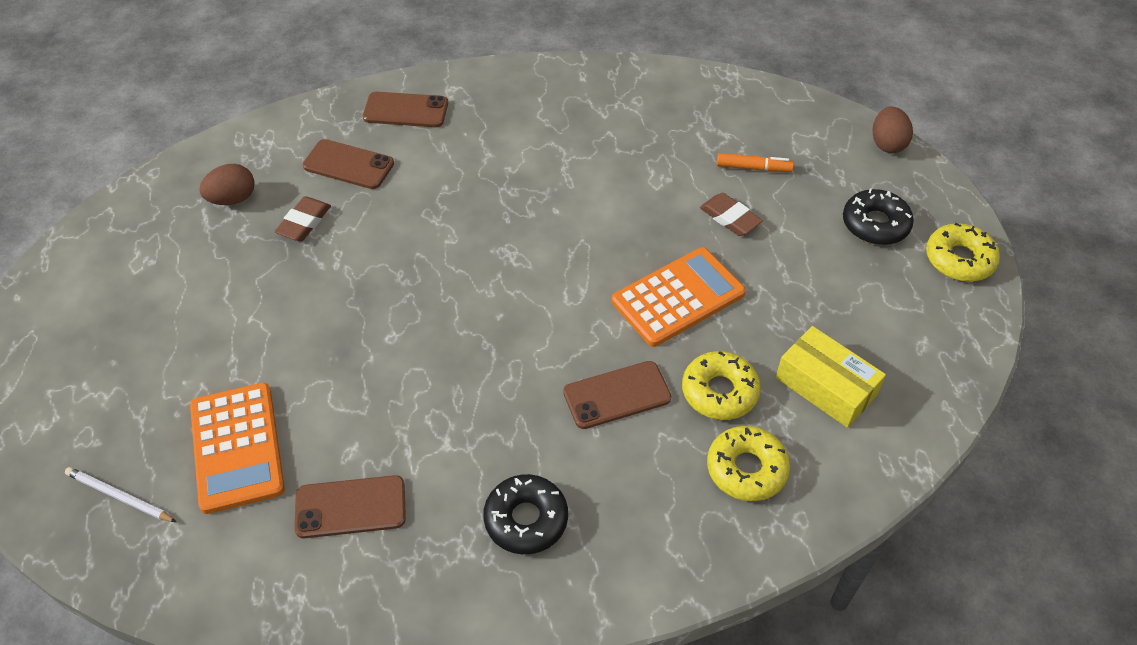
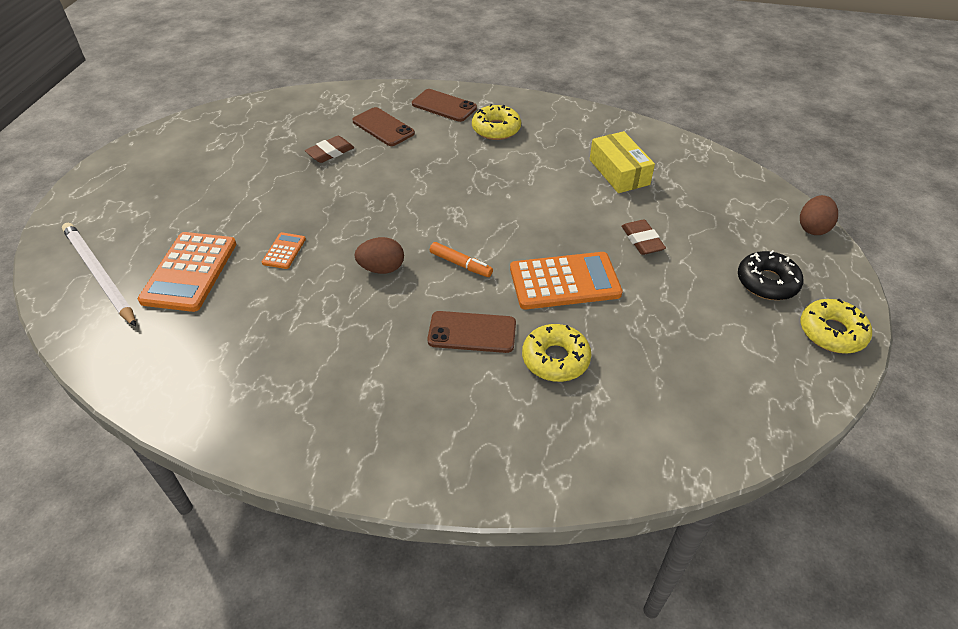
camera: 25 degrees right, 5 degrees down
(119, 497) = (99, 275): white pencil -> white pencil, size x1.82
(233, 199) = (295, 126): brown egg -> brown egg (382, 268)
(337, 376) = (284, 251): none -> orange calculator
(350, 507) = (233, 336): brown phone -> none
(526, 519) = (346, 392): black donut -> none
(746, 469) = (541, 424): yellow donut -> yellow donut (496, 129)
(753, 168) = (683, 212): orange marker -> orange marker (461, 264)
(826, 386) = (649, 387): yellow box -> yellow box (619, 172)

